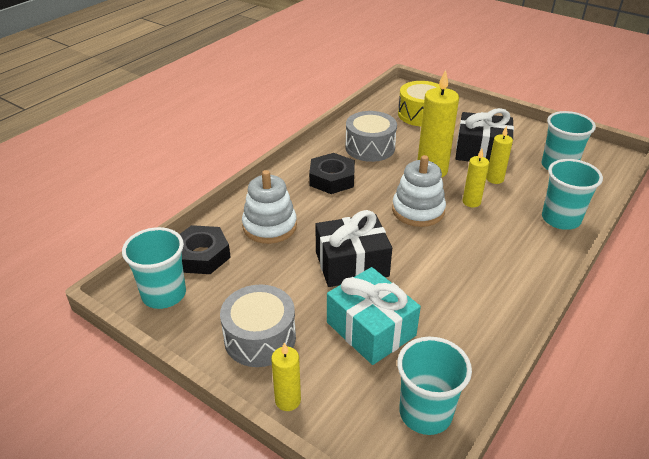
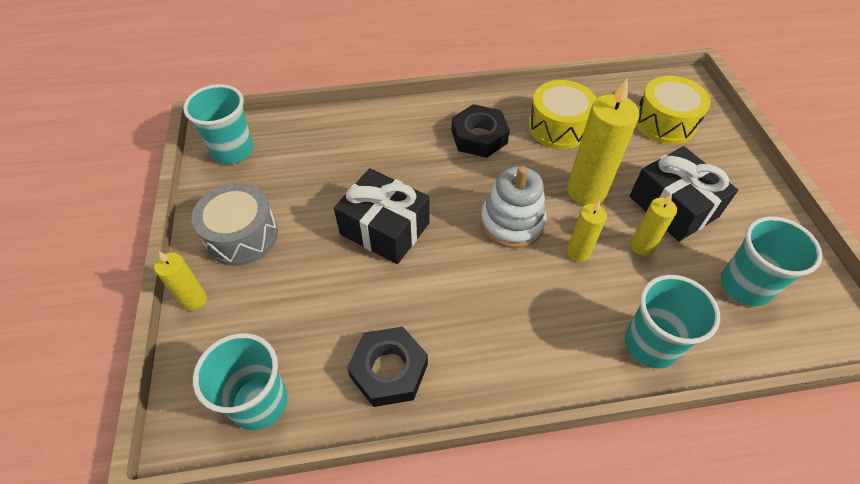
camera: 45 degrees right, 15 degrees up
(201, 255) = (293, 137): black nut -> black nut (389, 370)
(269, 226) = (370, 147): white stacking toy -> none
(370, 147) = (558, 127): grey drum -> yellow drum
(371, 329) = (320, 297): turquoise gift -> none

